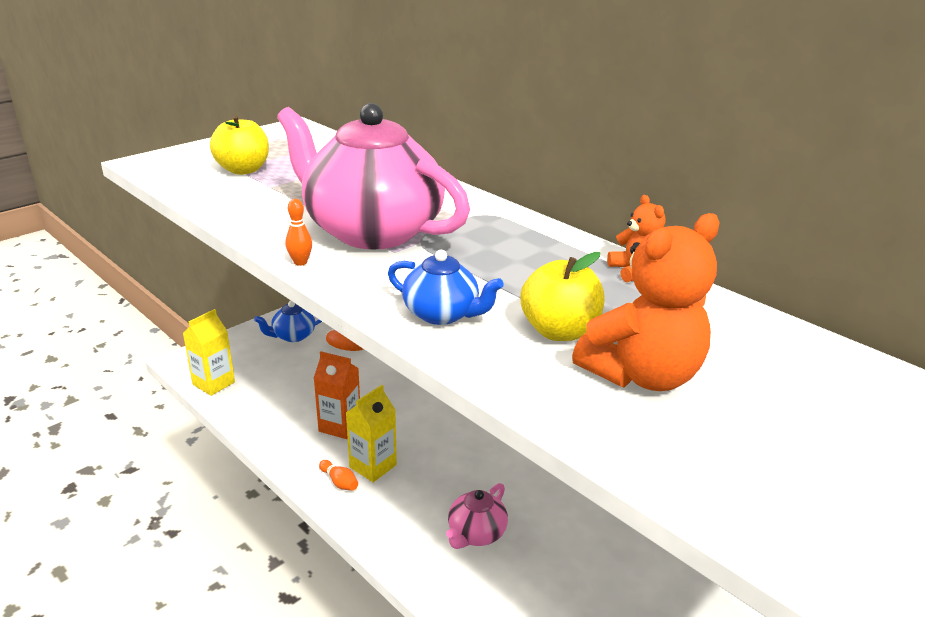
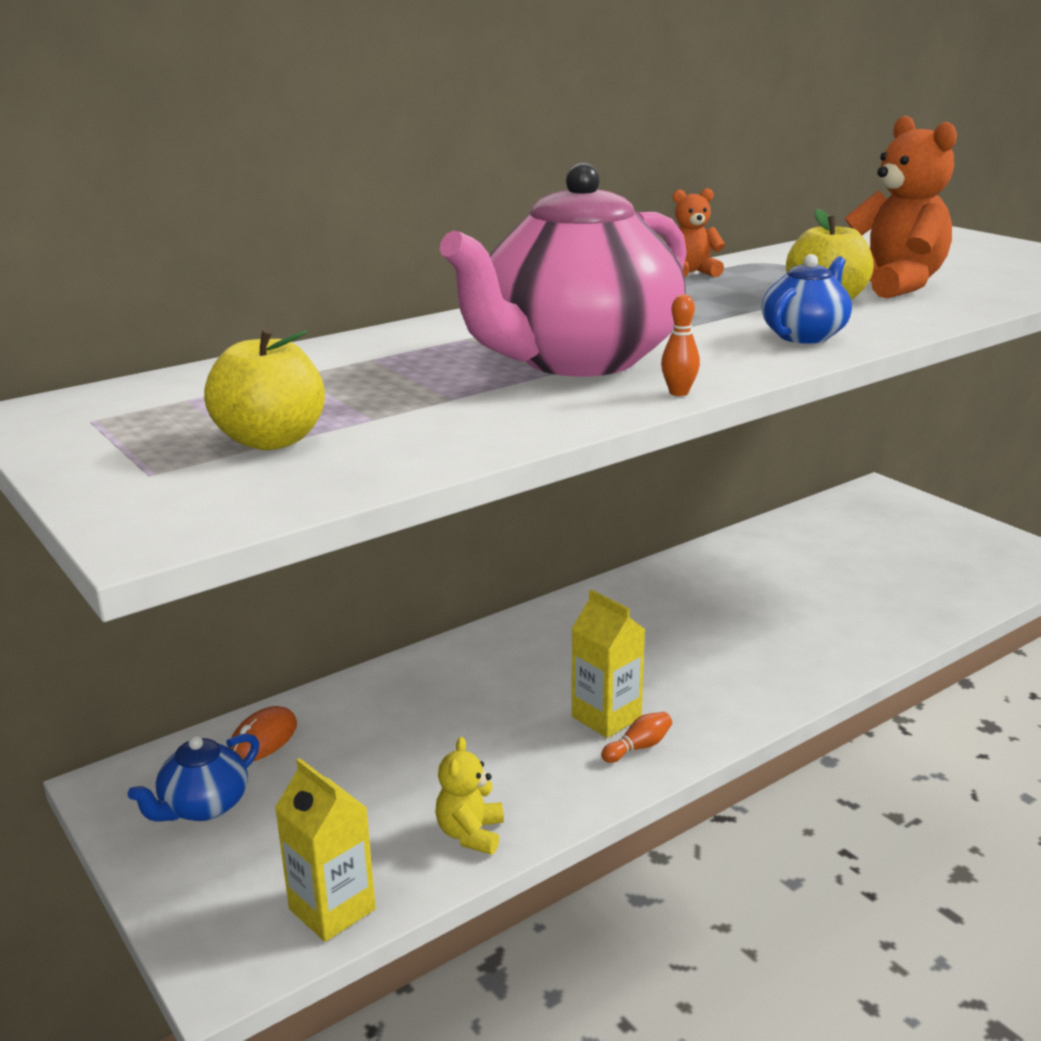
camera: 80 degrees left, 5 degrees down
(262, 419) = (470, 834): none -> yellow teddy bear
(293, 336) = (204, 806): blue teapot -> blue teapot turned 60 degrees clockwise
(340, 426) = (507, 747): orange carton -> none
(476, 533) = (733, 646): pink teapot -> none

